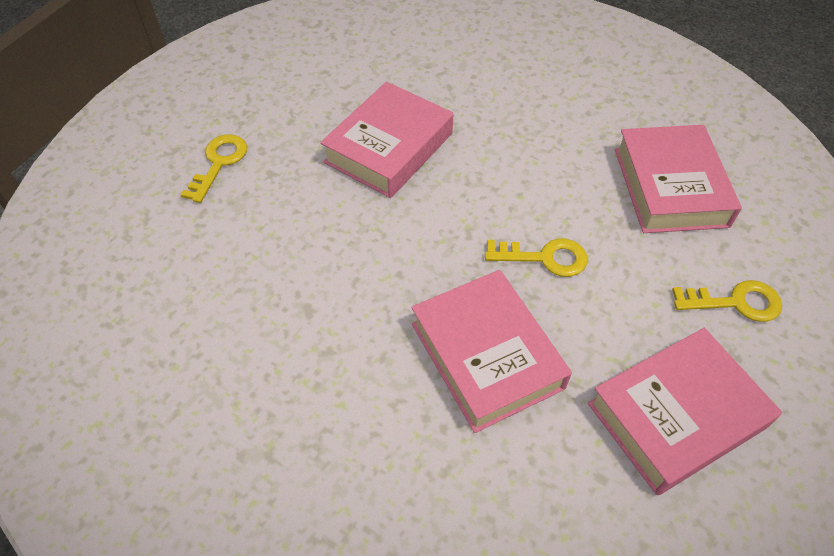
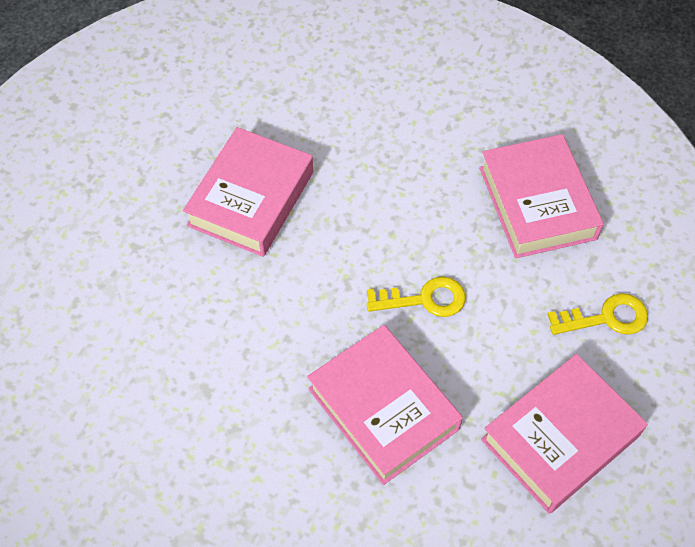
camera: 10 degrees left, 5 degrees up
(219, 163) = (78, 243): yellow key -> none

